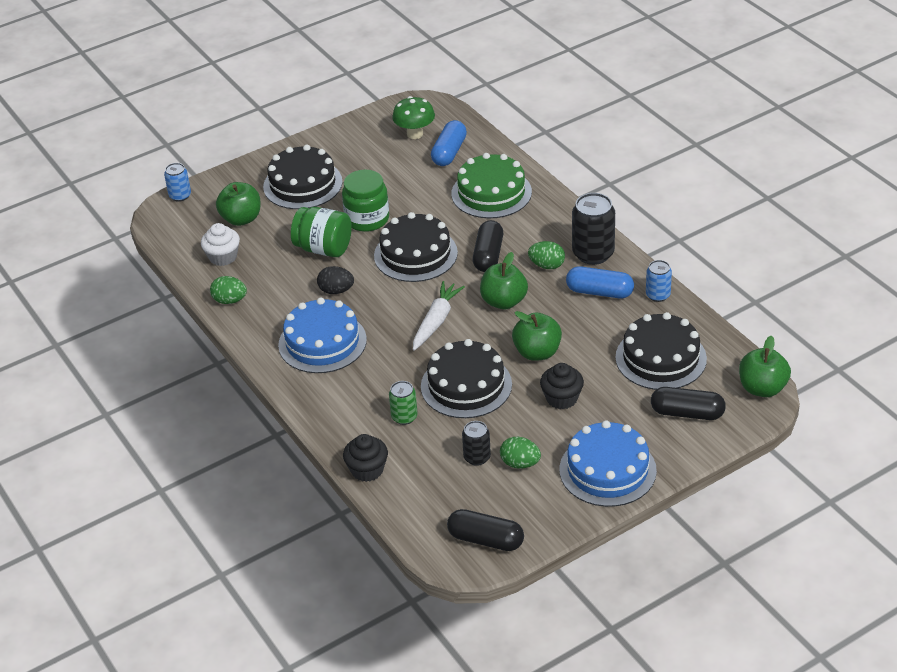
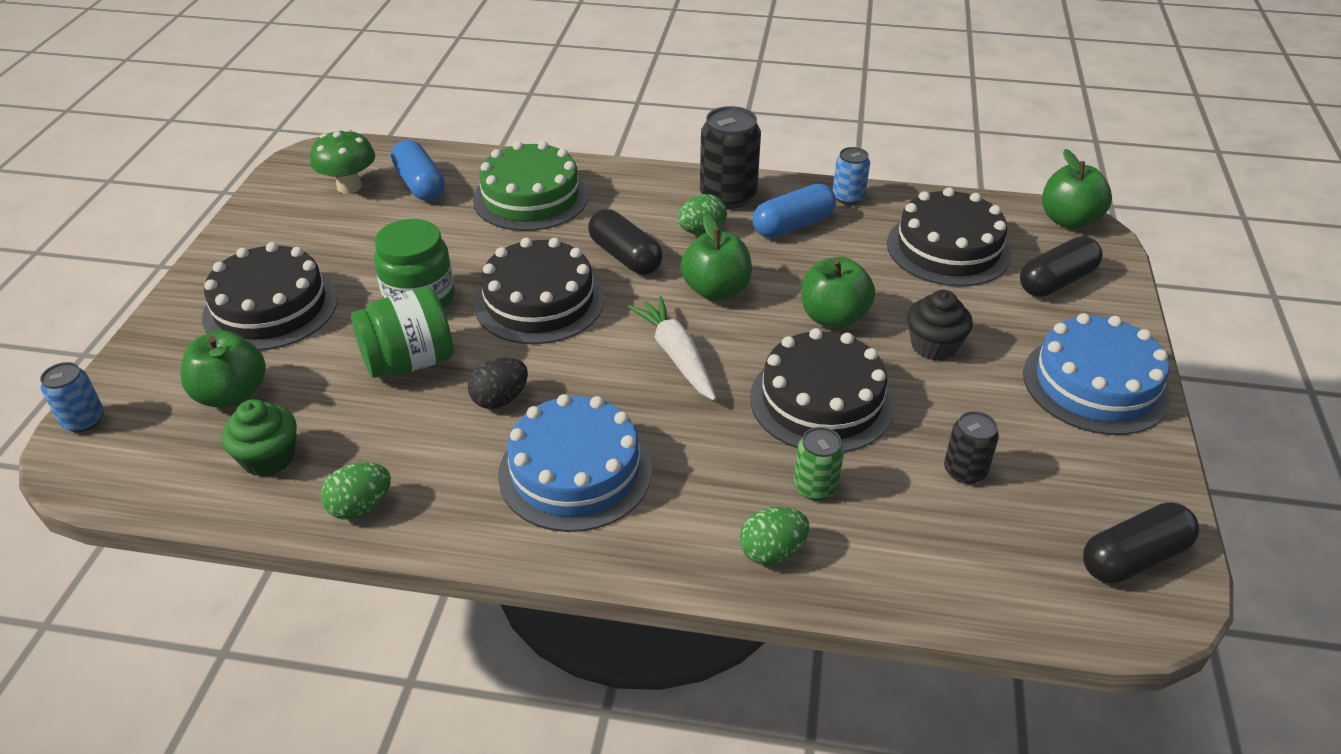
camera: 50 degrees left, 0 degrees up
(223, 257) = (268, 458): white cupcake -> green cupcake
(367, 470) = (880, 588): black cupcake -> none
(520, 463) = (1014, 442): green egg -> green egg (772, 552)

